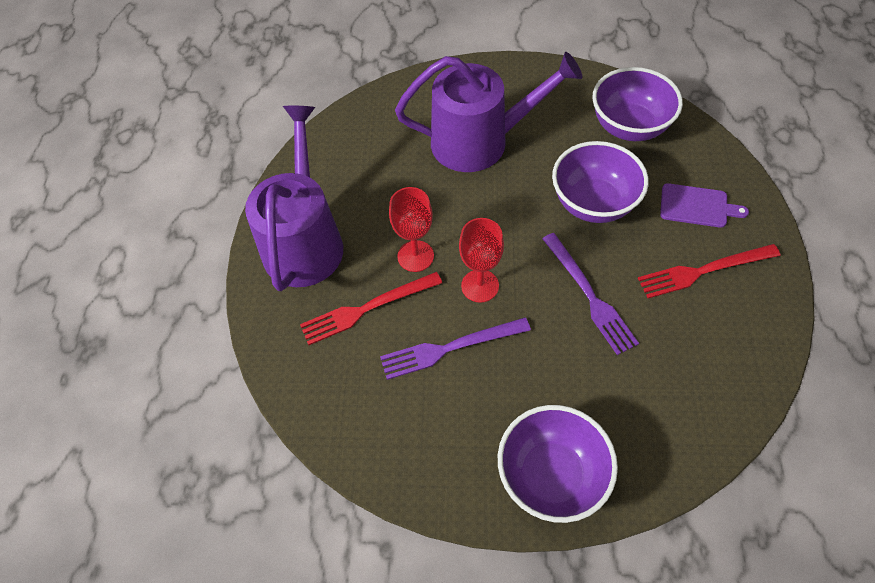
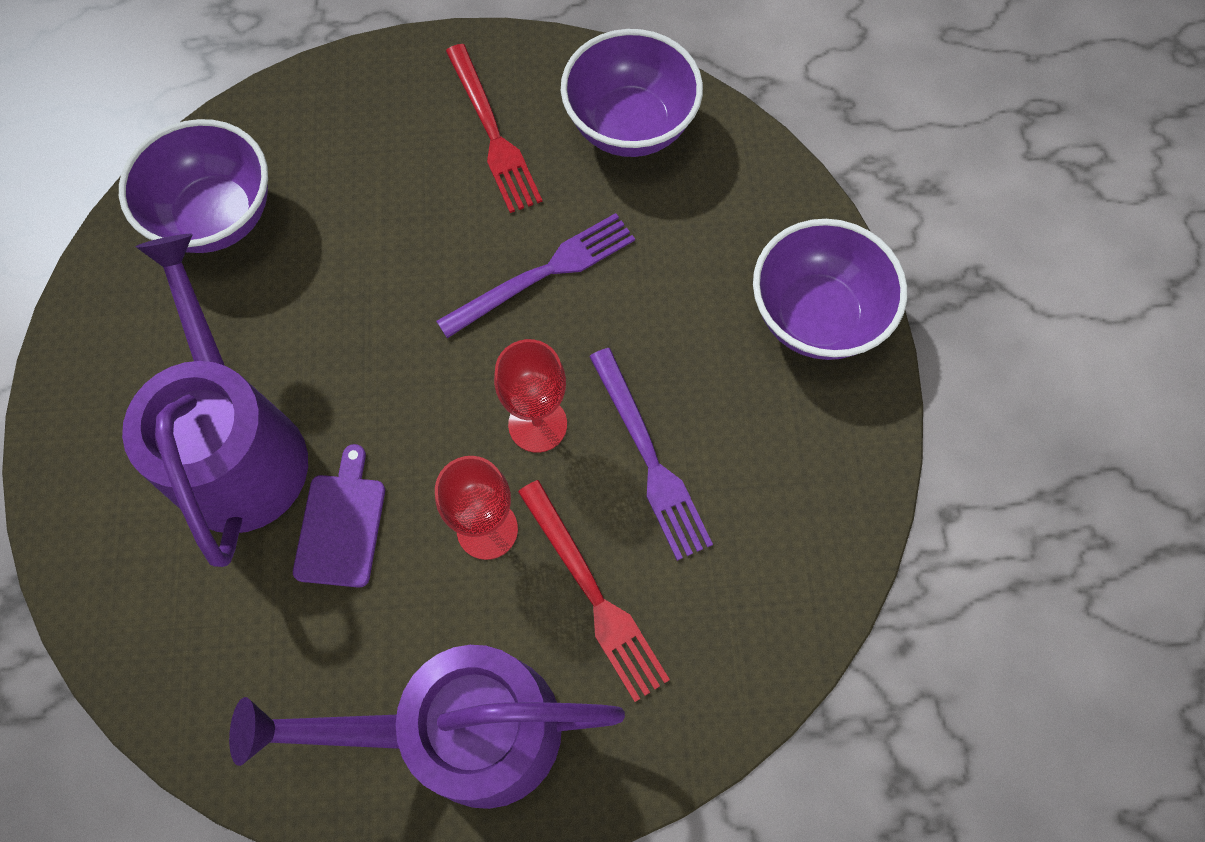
camera: 100 degrees left, 10 degrees up
(593, 203) = (375, 269): purple bowl -> purple bowl (630, 126)
(697, 206) = (379, 134): purple cutting board -> purple cutting board (341, 524)

